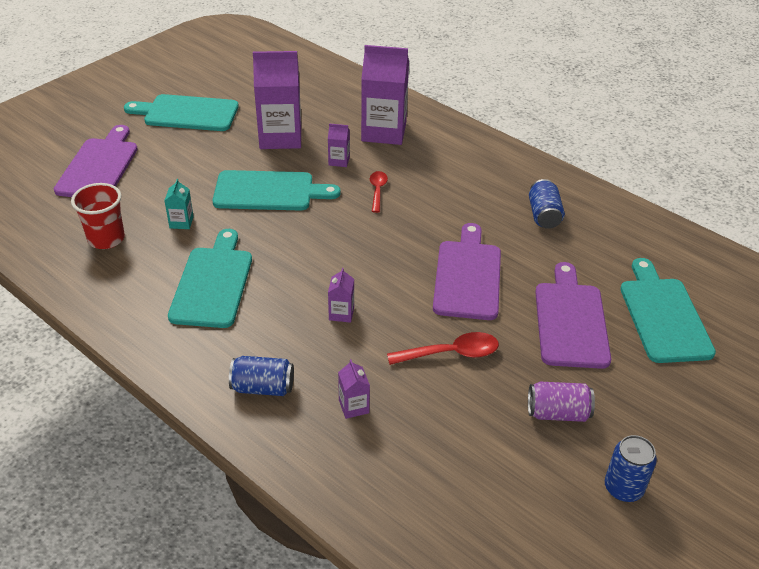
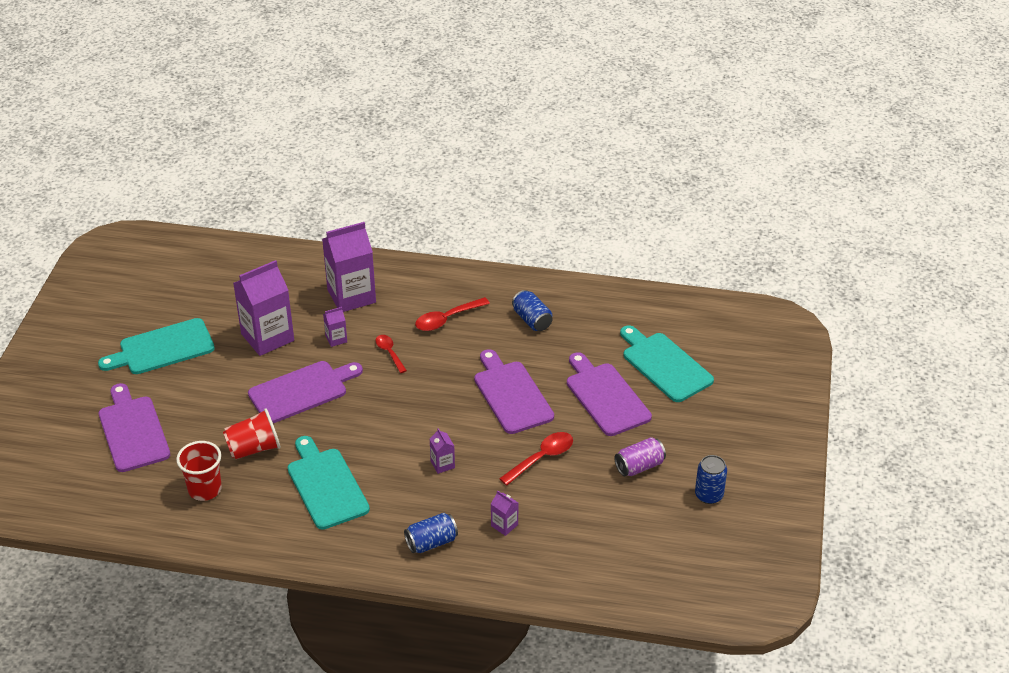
camera: 30 degrees left, 0 degrees up
(181, 222) = (254, 448): turquoise carton -> red cup
(268, 191) = (302, 391): turquoise cutting board -> purple cutting board
(457, 183) = (447, 319): none -> red spoon

